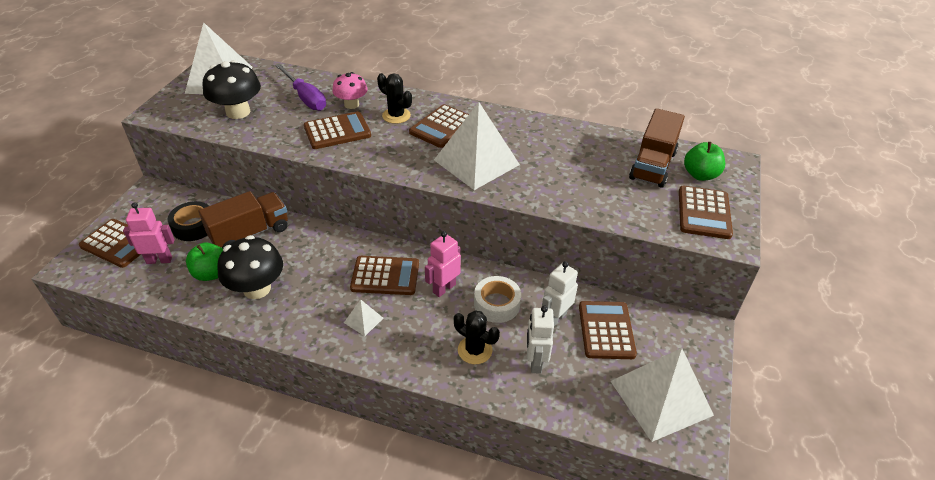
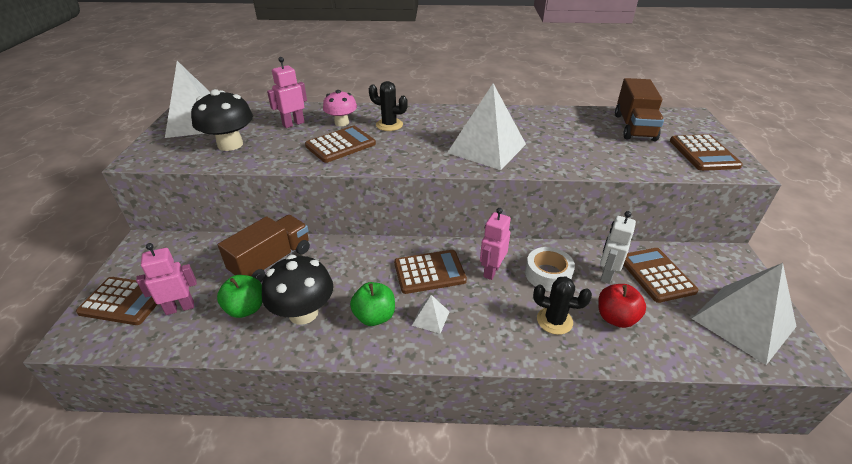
camera: 15 degrees left, 5 degrees down
(194, 226) = (207, 267): black tape -> none
(305, 97) = (293, 124): purple screwdriver -> pink robot
(442, 127) = (437, 127): brown calculator -> none
(535, 362) = (616, 318): white robot -> red apple
(700, 175) = (676, 128): green apple -> green apple (374, 316)

